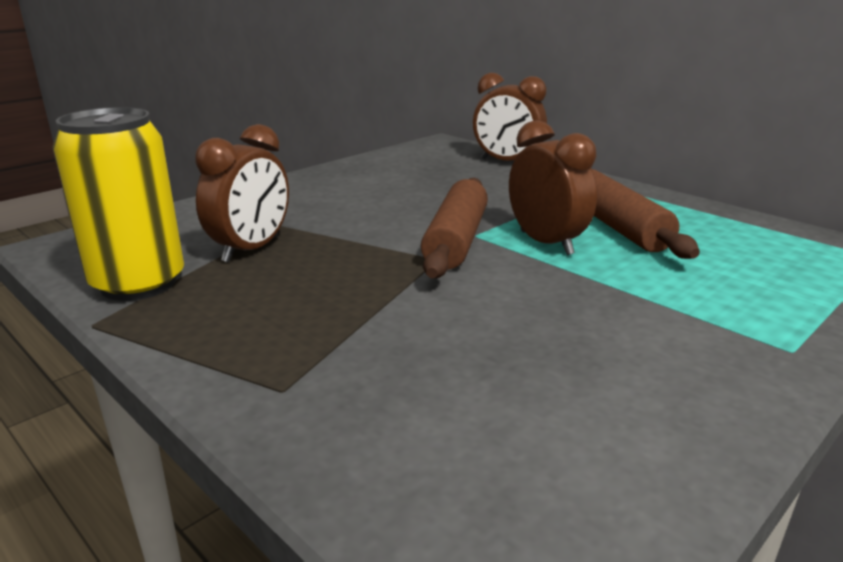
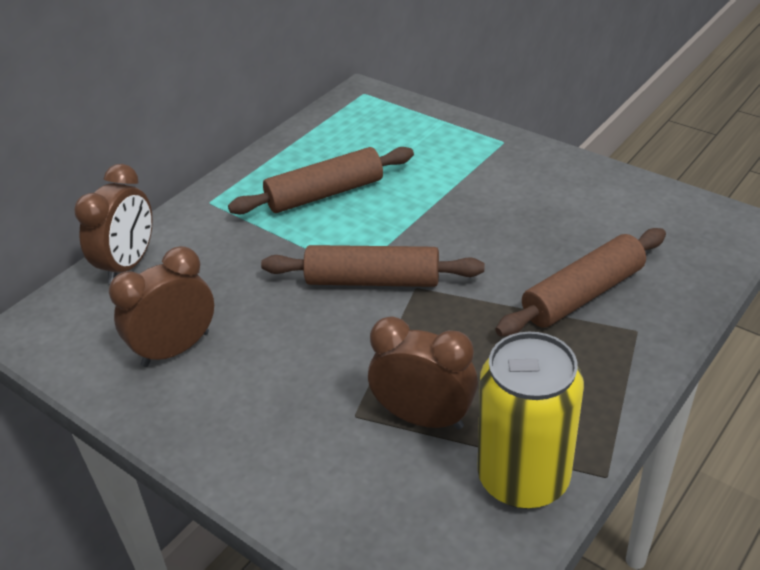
camera: 95 degrees left, 15 degrees up
(379, 359) = (583, 294): none -> brown rolling pin
(546, 243) = (368, 230): brown clock -> brown clock (176, 349)

